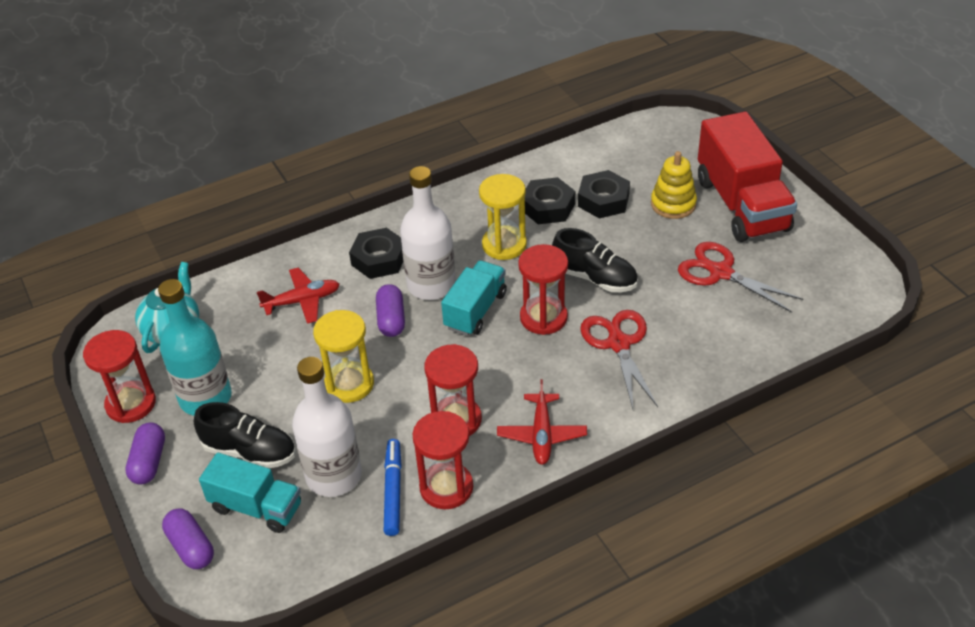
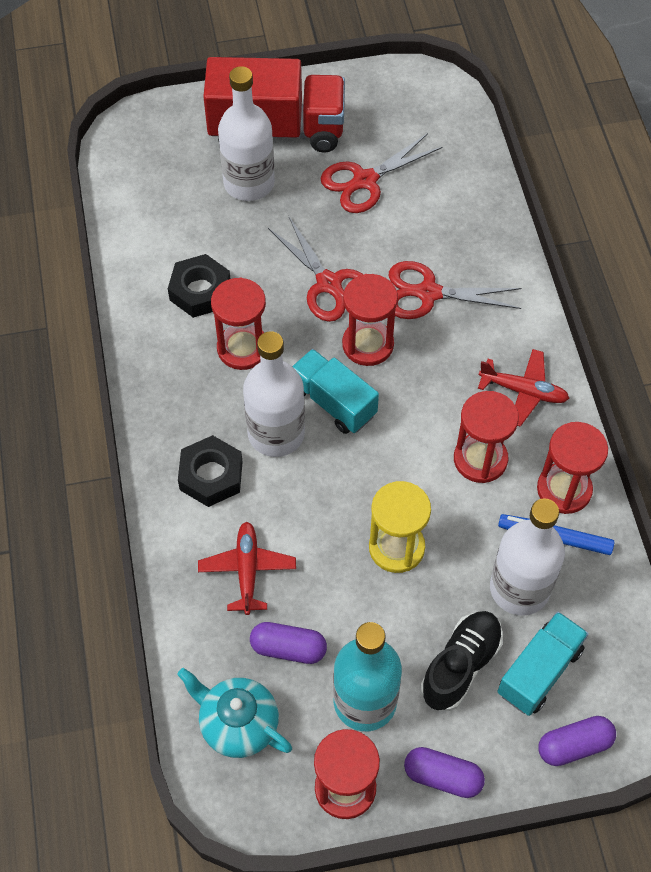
camera: 75 degrees left, 15 degrees up
(391, 319) = (314, 485): purple capsule -> purple capsule (288, 648)
(504, 245) = (243, 348): yellow hourglass -> red hourglass
(595, 278) = (329, 283): black shoe -> red scissors
(603, 200) = (214, 239): black nut -> none
(673, 204) = (249, 183): yellow stacking toy -> white bottle

